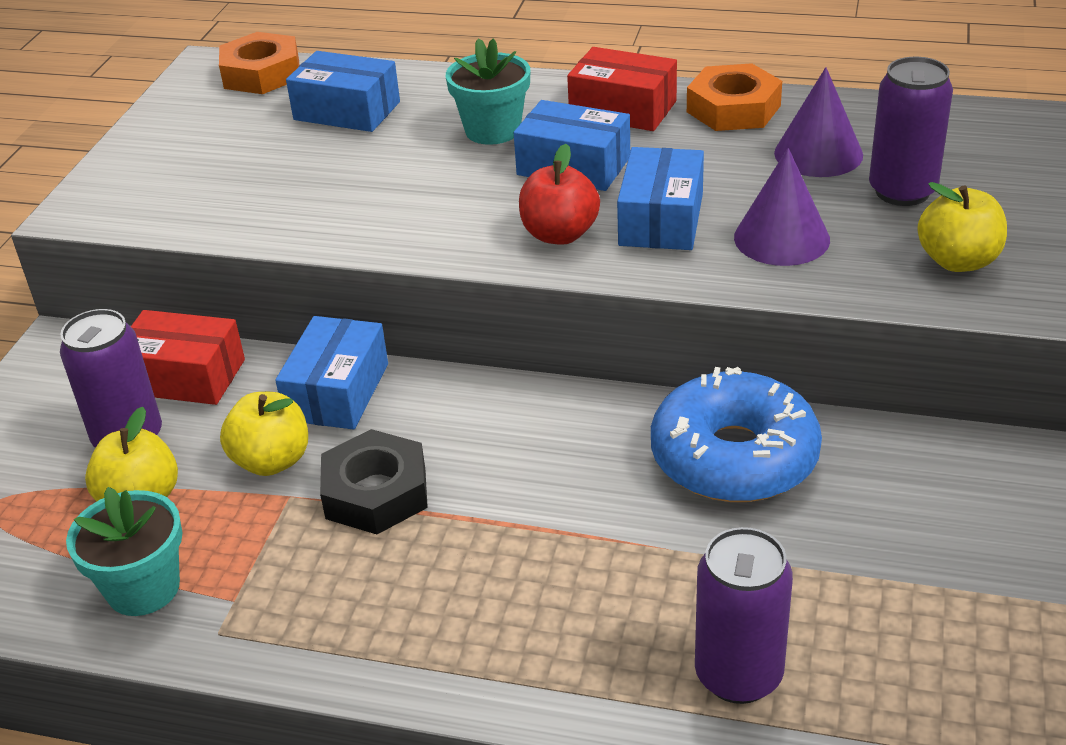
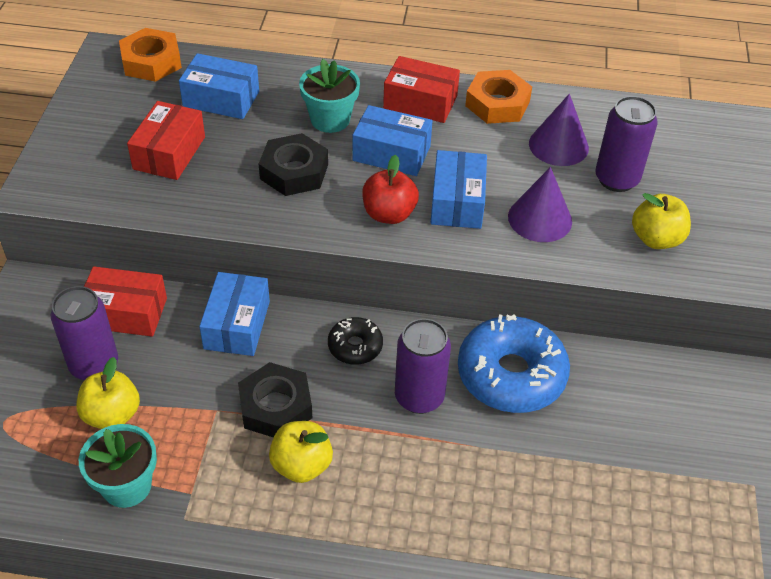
camera: 10 degrees left, 10 degrees up
(265, 170) = (169, 153): none -> red box
(272, 461) = (199, 382): yellow apple -> yellow apple (301, 465)
(432, 188) = (294, 171): none -> black nut
(503, 419) = (355, 346): none -> black donut
(738, 675) = (527, 539): purple can -> purple can (419, 397)

